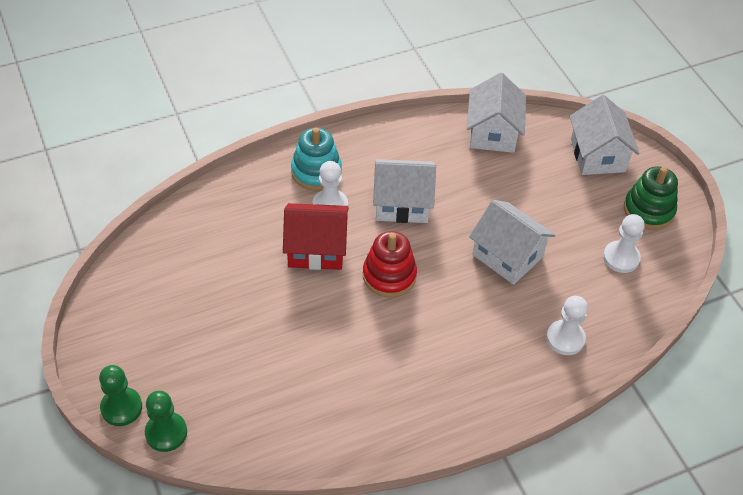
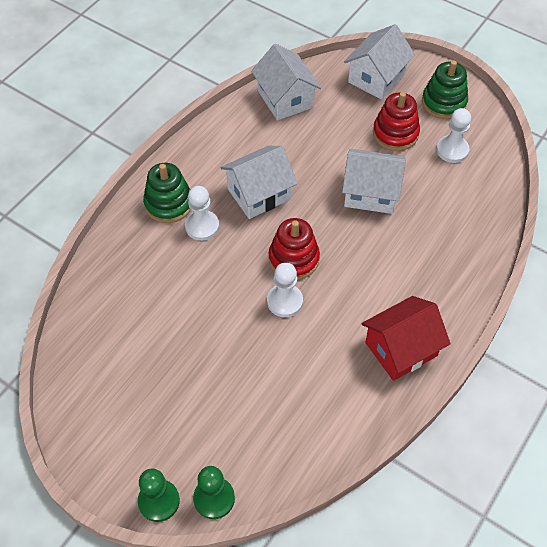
camera: 30 degrees left, 5 degrees up
(316, 172) = (169, 203): turquoise stacking toy -> green stacking toy
(316, 249) = (219, 269): red house -> red house (401, 349)
(565, 338) = (460, 235): white pawn -> white pawn (284, 301)
(575, 214) = (395, 133): none -> red stacking toy
(597, 155) = (376, 78): white house -> white house turned 75 degrees clockwise

